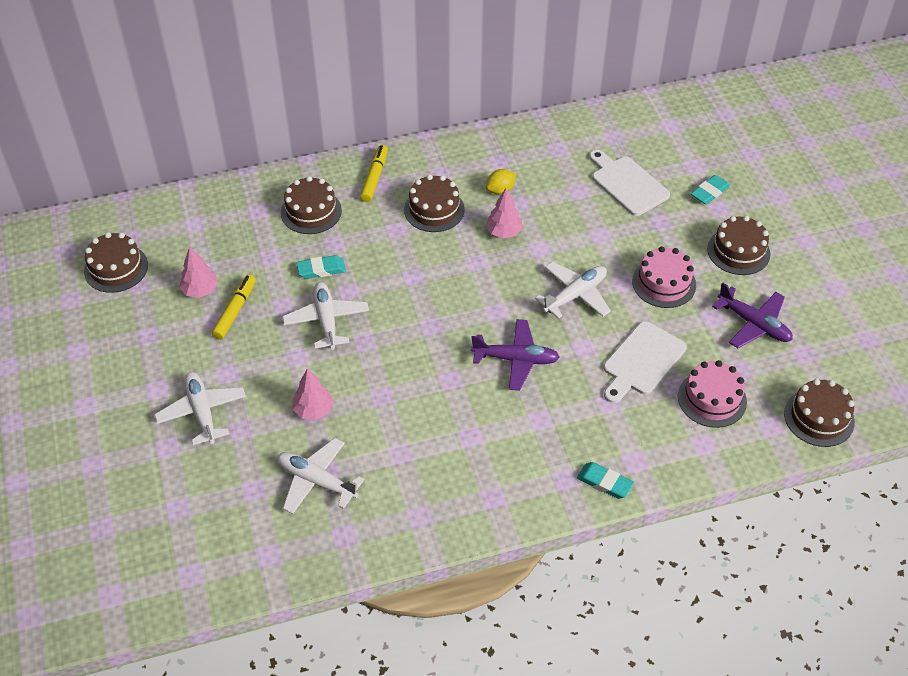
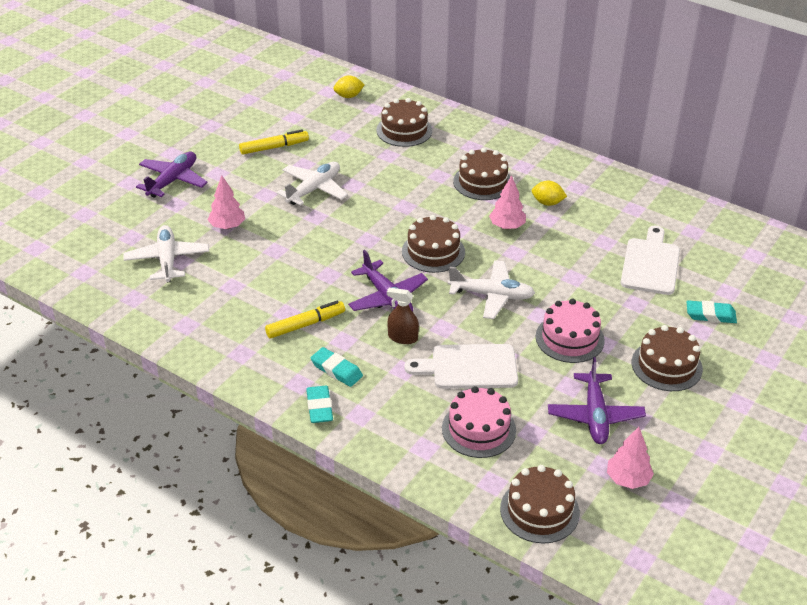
camera: 50 degrees right, 10 degrees down
(116, 268) = (251, 83): brown cake -> brown cake (433, 252)
(200, 290) = (274, 124): pink tree -> pink tree (628, 479)
(202, 412) = (173, 180): white plane -> purple plane
(218, 215) = (348, 96): none -> yellow lemon
(321, 269) = (357, 163): turquoise eraser -> turquoise eraser (336, 370)
(374, 177) = (475, 140): yellow marker -> yellow marker (305, 324)
(572, 380) = (402, 337): none -> brown spray bottle

